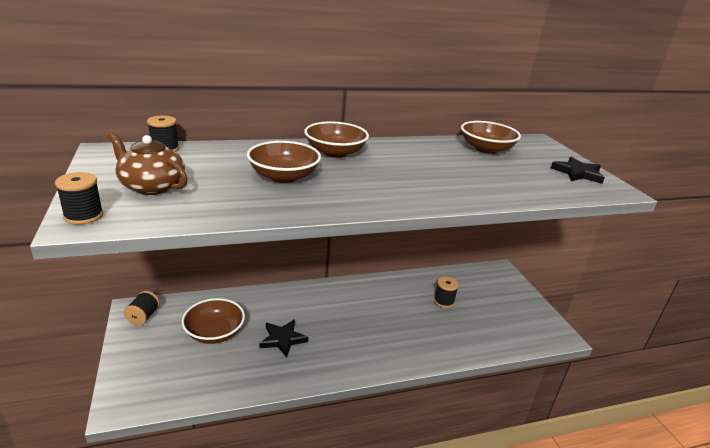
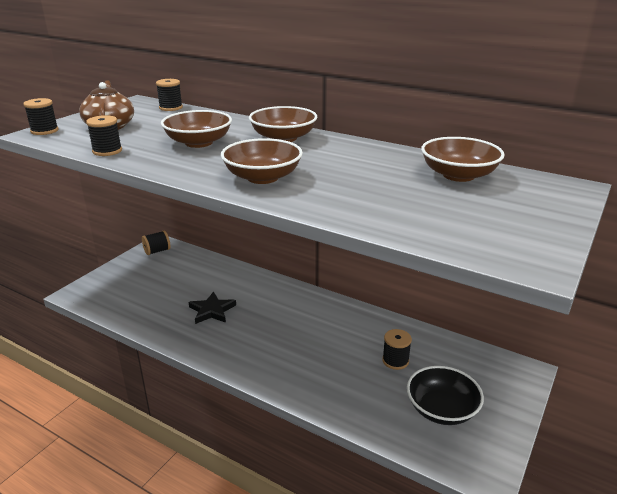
camera: 50 degrees right, 0 degrees up
(214, 333) = (179, 282): brown bowl -> brown bowl (262, 177)
(223, 212) = (107, 151): none -> black spool
(501, 315) = (441, 409): none -> black bowl
(577, 173) = (523, 230): black star -> none

